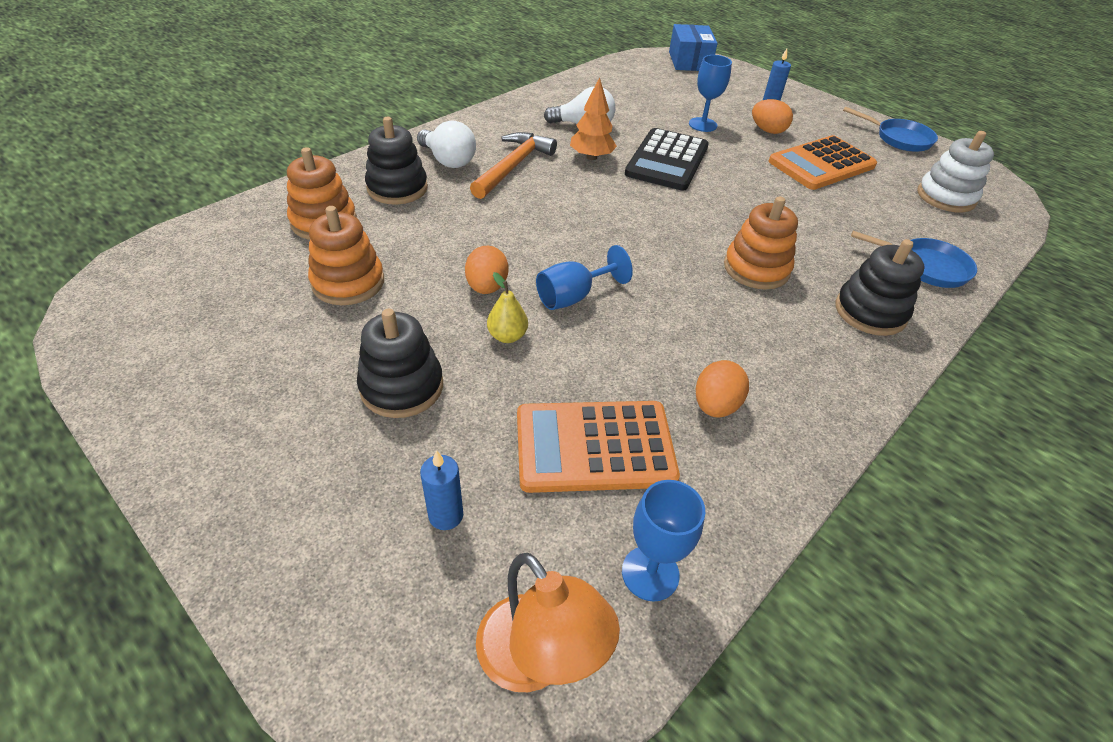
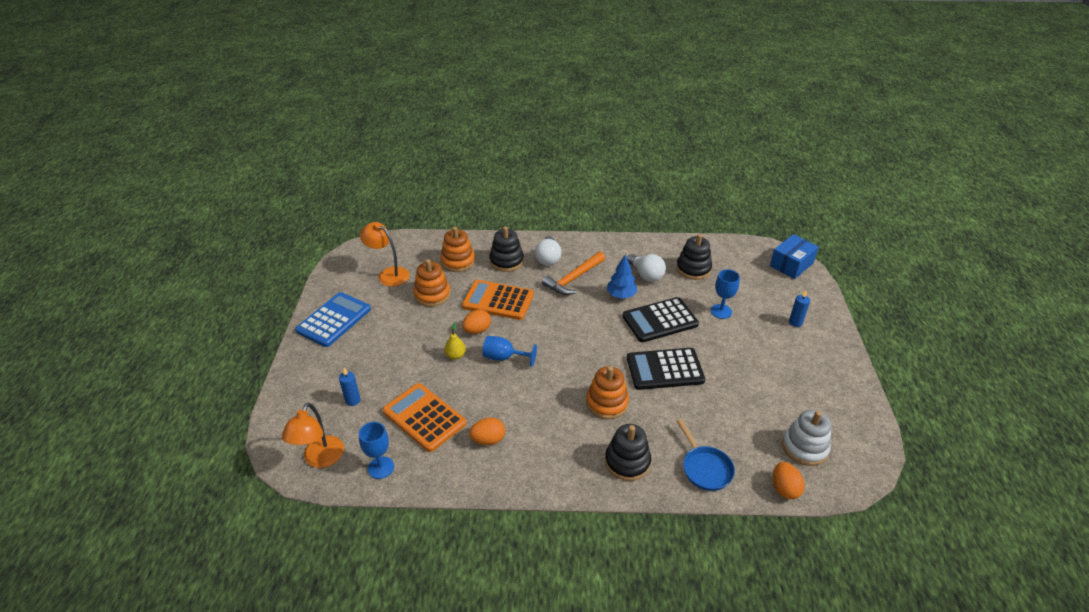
camera: 50 degrees right, 5 degrees down
(214, 421) = (334, 320): none -> blue calculator
(225, 296) = (388, 274): none -> orange lamp
(402, 387) = (396, 348): black stacking toy -> black stacking toy (693, 269)
(513, 166) = (573, 278): orange hammer -> orange hammer turned 150 degrees clockwise
(591, 157) = (621, 295): orange tree -> blue tree
(747, 202) = (665, 369): none -> black calculator
(767, 131) = (758, 338): orange egg -> orange egg (784, 489)
(821, 164) = (755, 377): orange calculator -> orange calculator (498, 300)
(899, 139) = (850, 396): blue pan -> none

